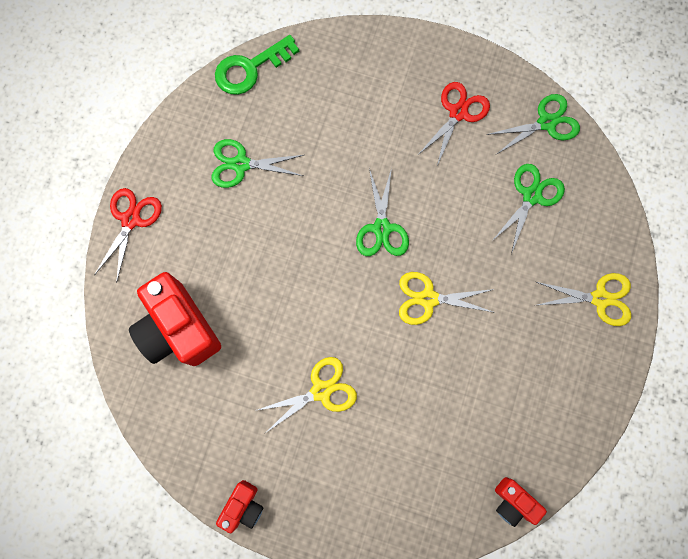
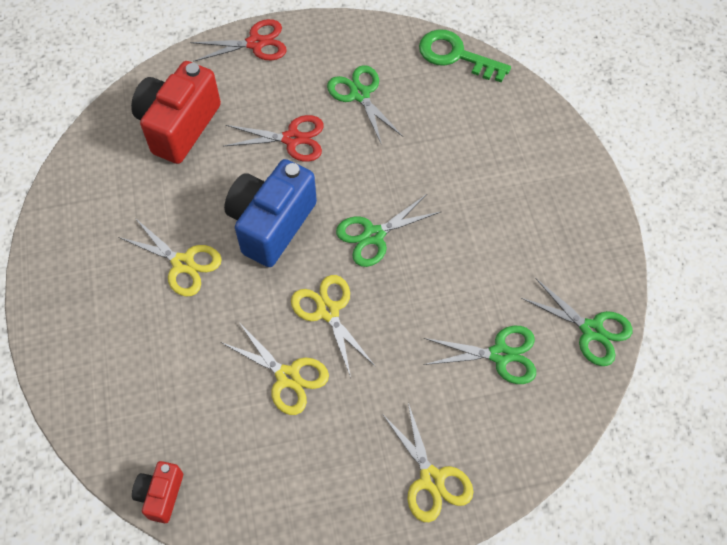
camera: 60 degrees right, 15 degrees down
(243, 506) = (43, 255): red camera -> none
(325, 301) = (271, 224): none -> blue camera
(458, 112) = (540, 243): red scissors -> red scissors (292, 139)
(467, 358) = (288, 377): none -> yellow scissors

